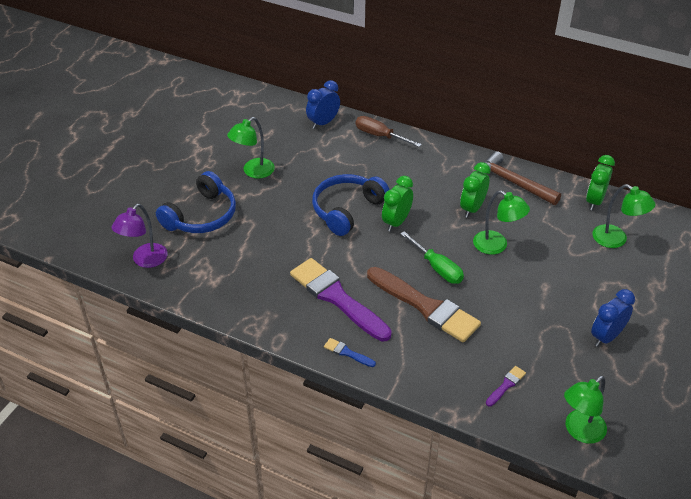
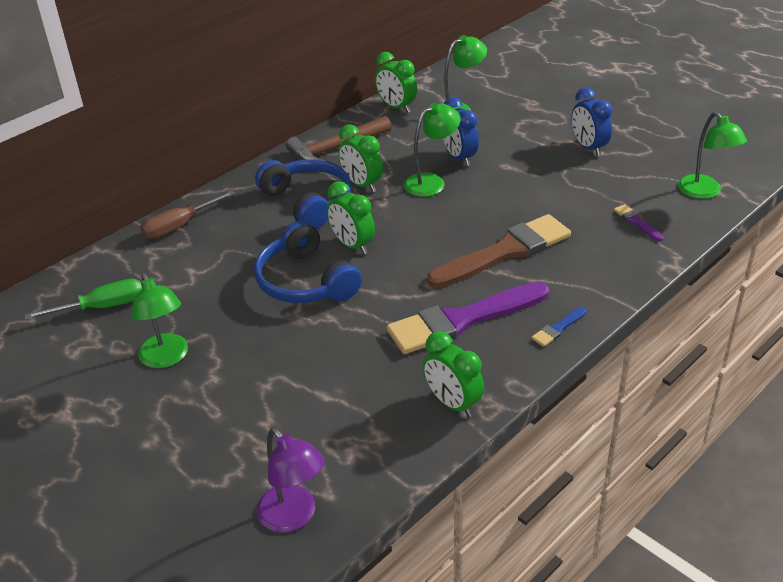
camera: 70 degrees left, 5 degrees down
(202, 216) = (229, 431): blue headphones -> blue headphones (308, 202)
(253, 309) = (452, 403): none -> green clock
(323, 123) = (111, 270): blue clock -> blue clock (459, 157)
(437, 267) = (446, 230): green screwdriver -> green screwdriver (102, 307)

